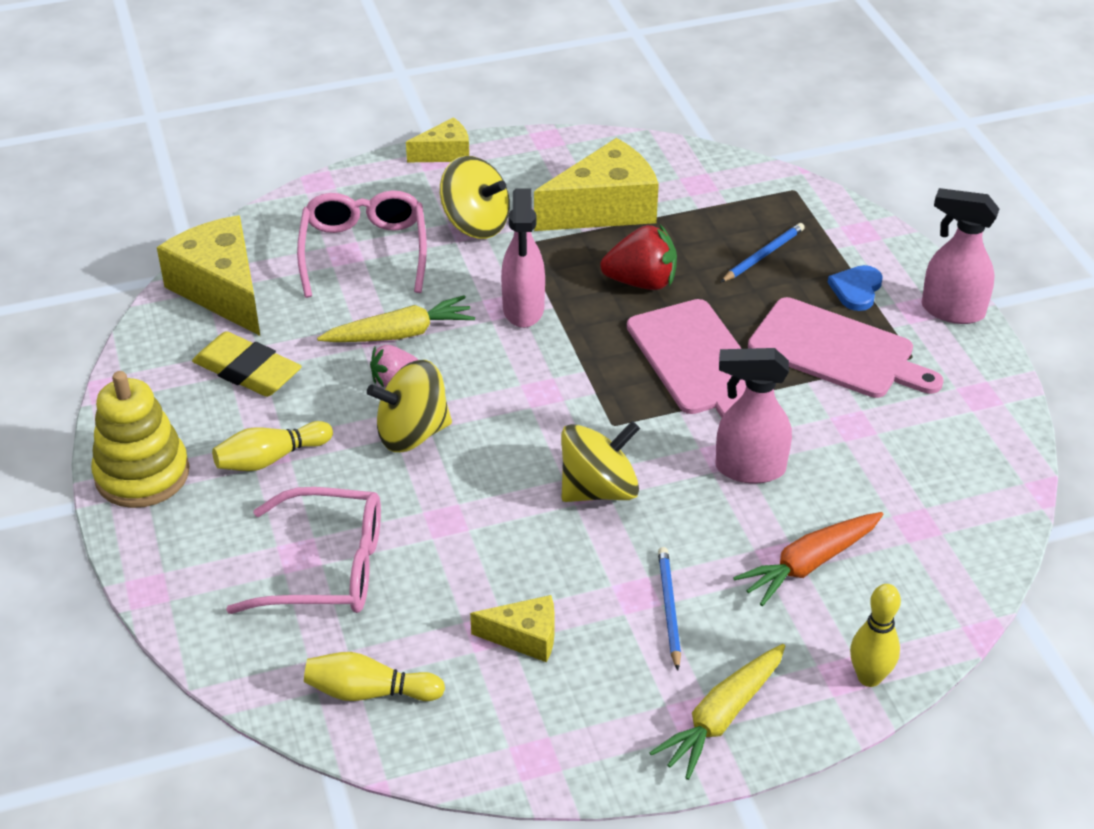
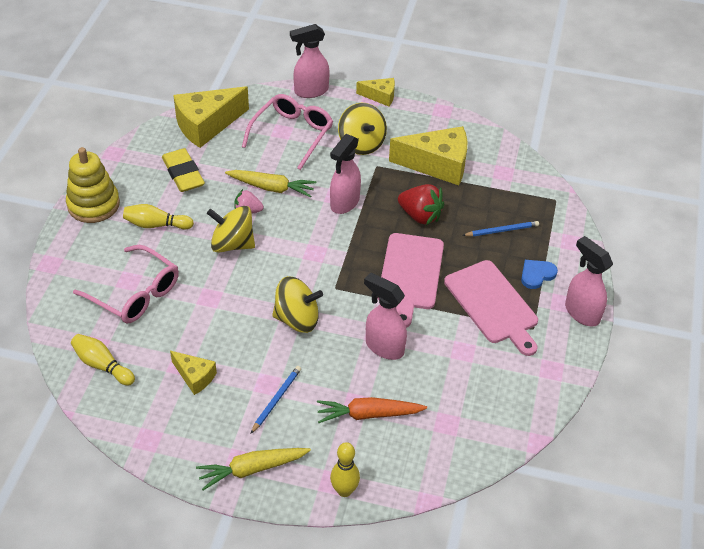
camera: 30 degrees right, 5 degrees up
(222, 290) = (206, 125): yellow cheese -> yellow cheese turned 120 degrees counterclockwise
(338, 184) = (310, 91): none -> pink spray bottle

